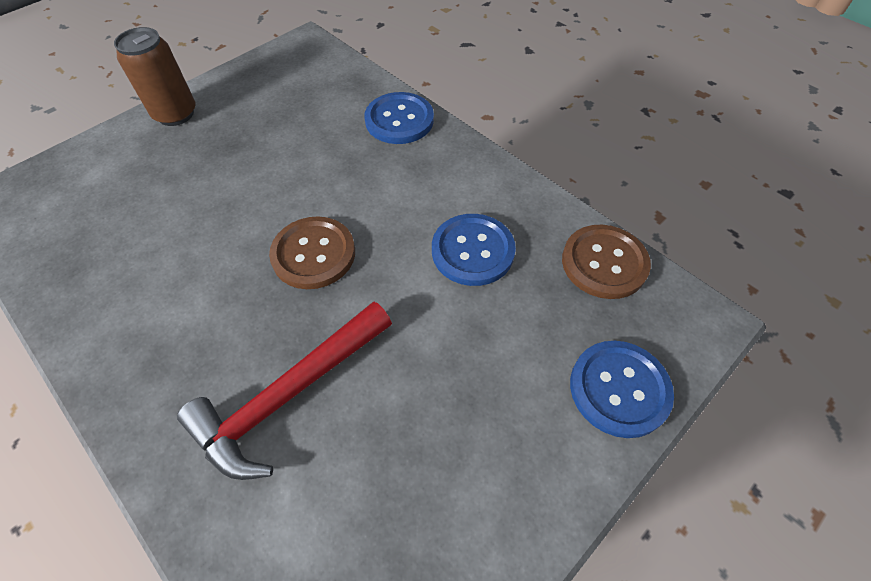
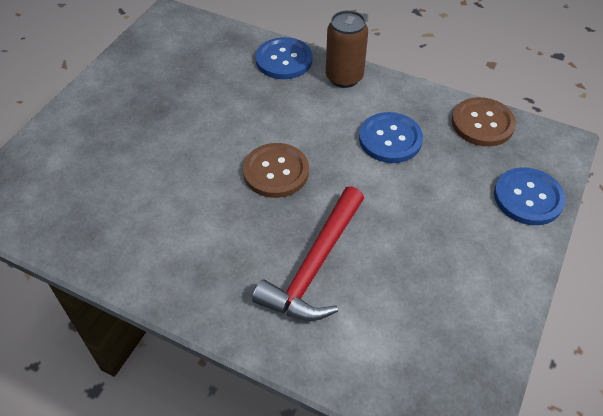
camera: 20 degrees left, 5 degrees down
(175, 114) = (93, 98): brown can -> brown can (344, 77)

